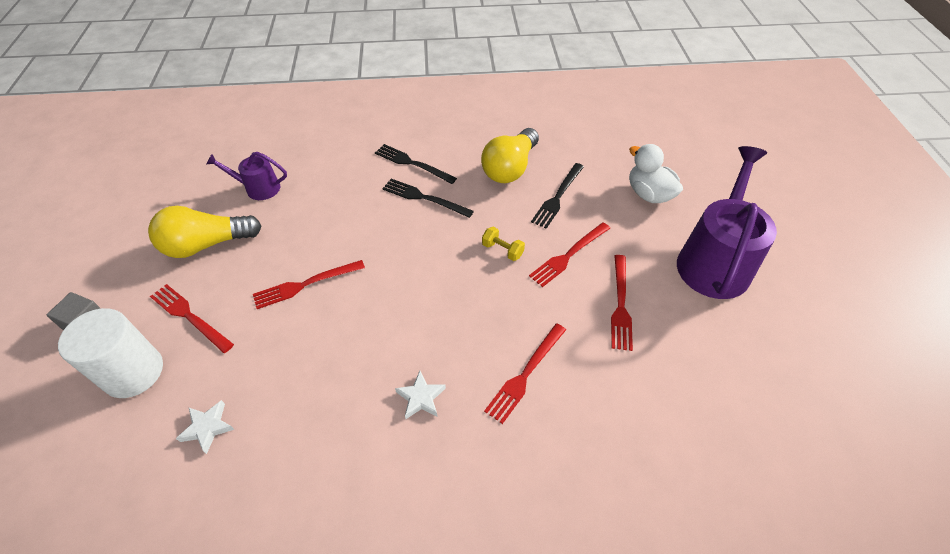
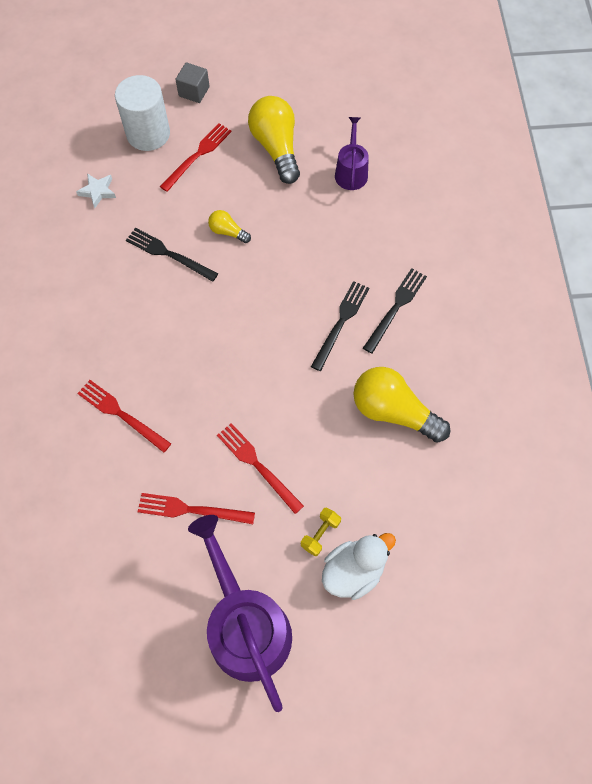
camera: 90 degrees right, 15 degrees up
(305, 284) = (228, 232): red fork -> yellow light bulb
(421, 398) = (107, 332): white star -> none
(502, 250) = (266, 399): yellow dumbbell -> yellow dumbbell (320, 534)
(557, 197) = (346, 462): black fork -> black fork (168, 254)
(714, 261) = (246, 625): purple watering can -> purple watering can turned 135 degrees counterclockwise

